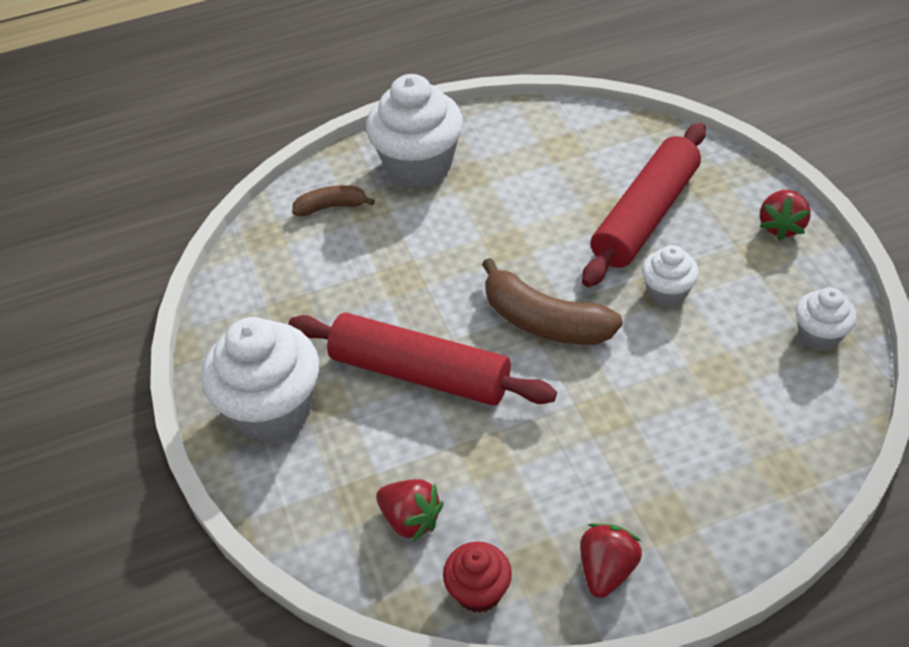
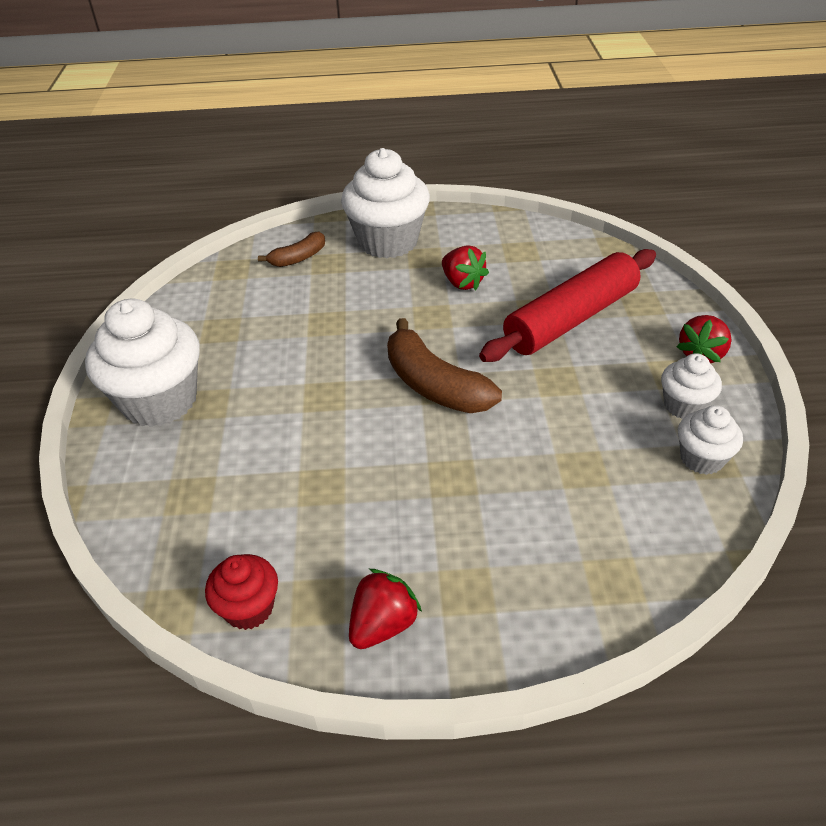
camera: 15 degrees right, 5 degrees down
(331, 207) = (298, 258): brown banana -> brown banana turned 135 degrees clockwise
(410, 519) = (223, 524): red strawberry -> red strawberry (462, 283)
(420, 373) = (301, 401): red rolling pin -> none
(667, 292) = (562, 386): white cupcake -> white cupcake (684, 405)

